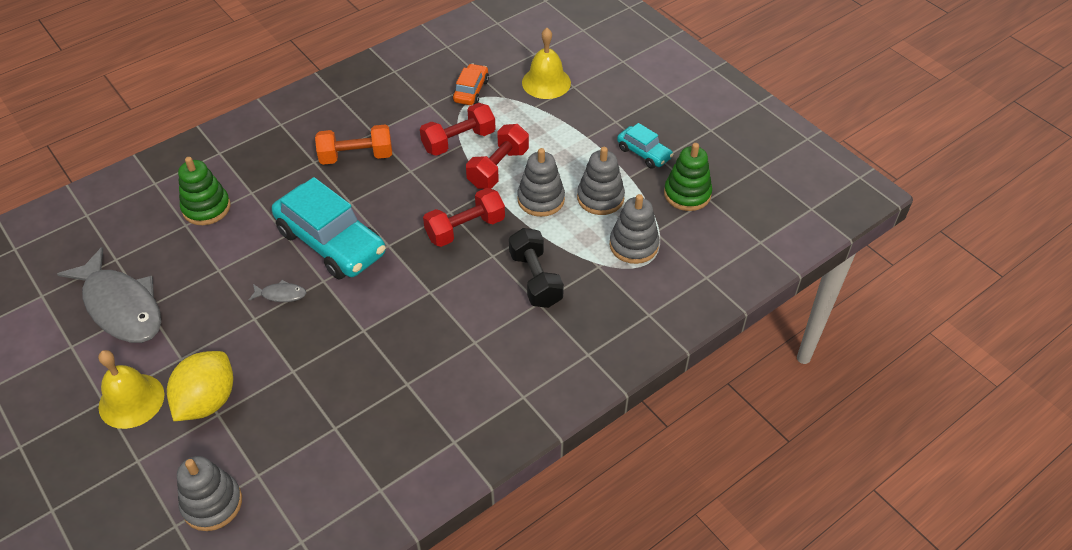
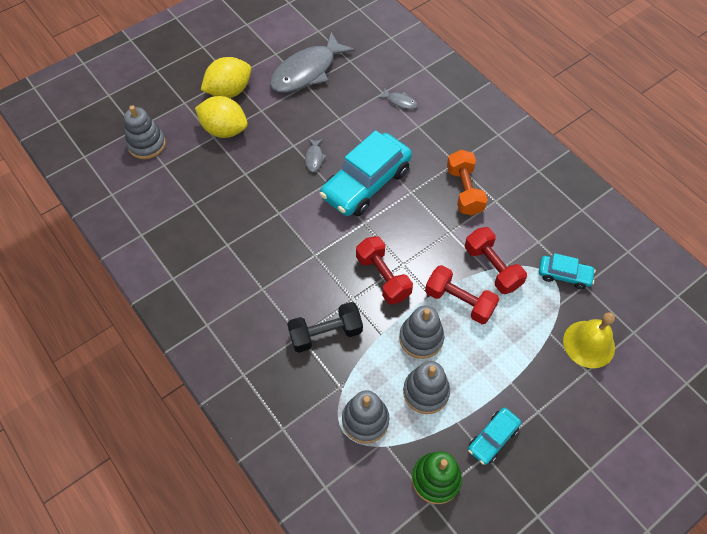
camera: 90 degrees right, 10 degrees up
(131, 400) = (229, 91): yellow bell -> yellow lemon
(206, 208) = (400, 102): green stacking toy -> grey fish
(471, 91) = (564, 275): orange car -> turquoise car

